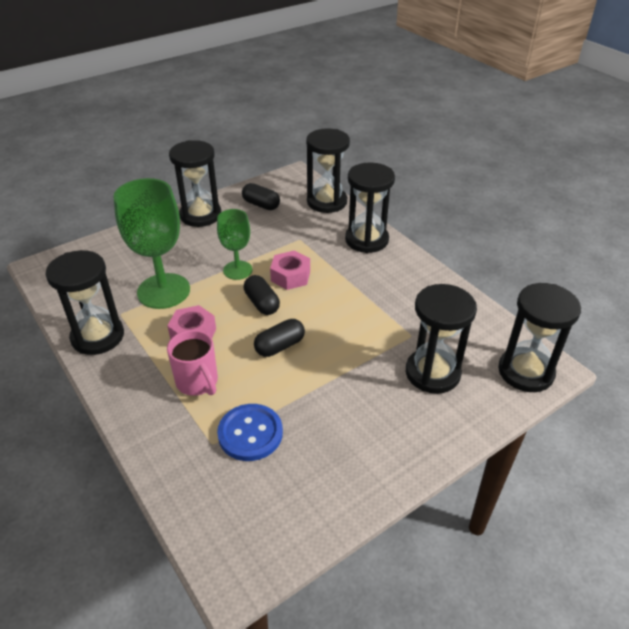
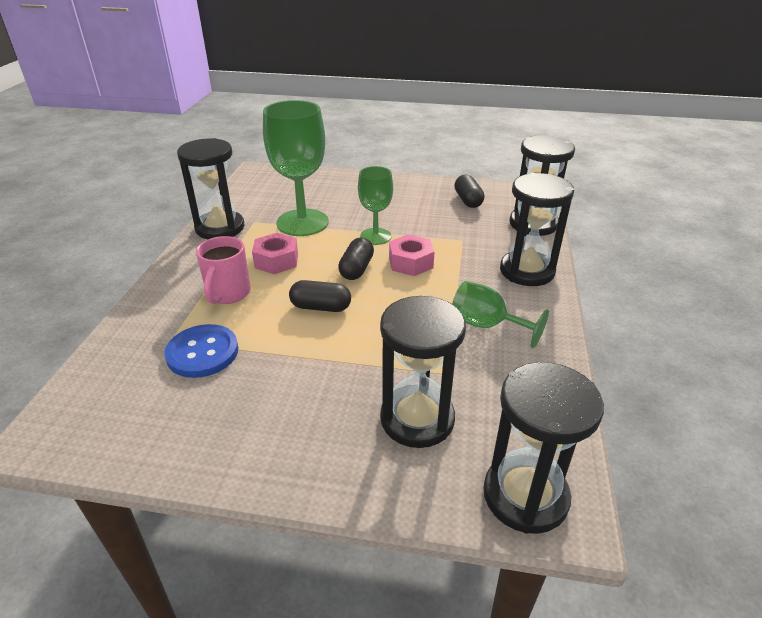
camera: 45 degrees right, 5 degrees down
(200, 215) = (407, 187): black hourglass -> none
(392, 291) = (486, 325): none -> green goblet

